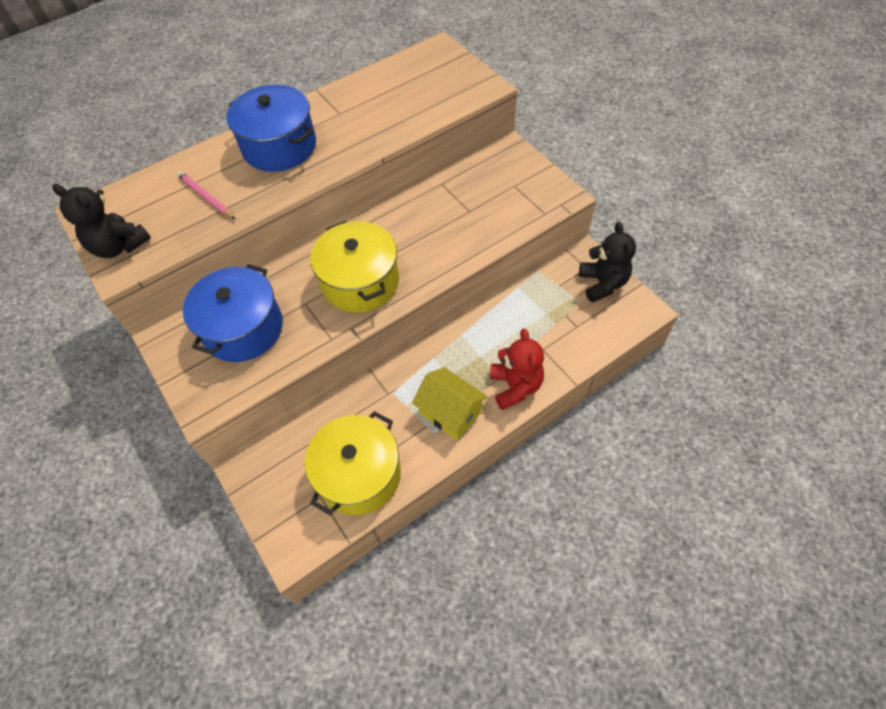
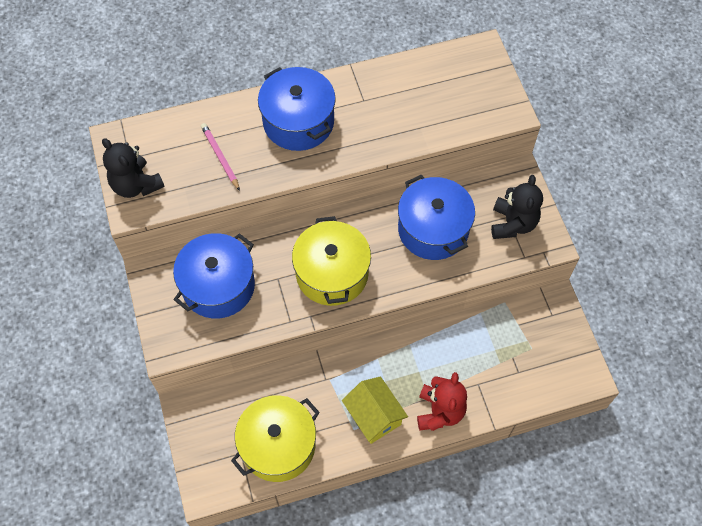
camera: 15 degrees right, 5 degrees up
(447, 215) = (433, 229): none -> blue pot
(602, 283) = (560, 337): black teddy bear -> black teddy bear (512, 223)

